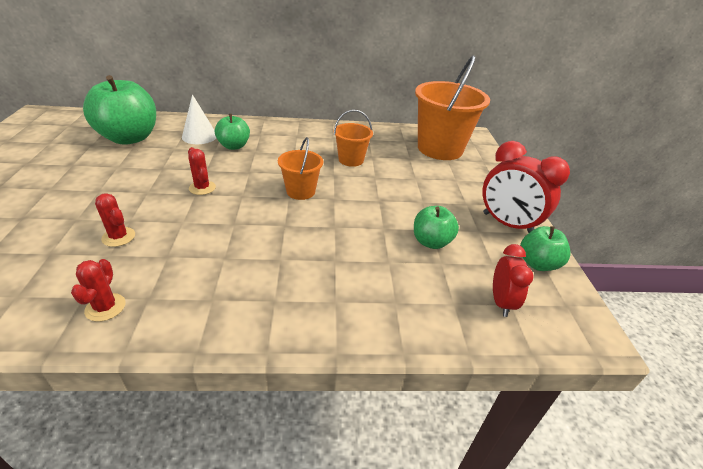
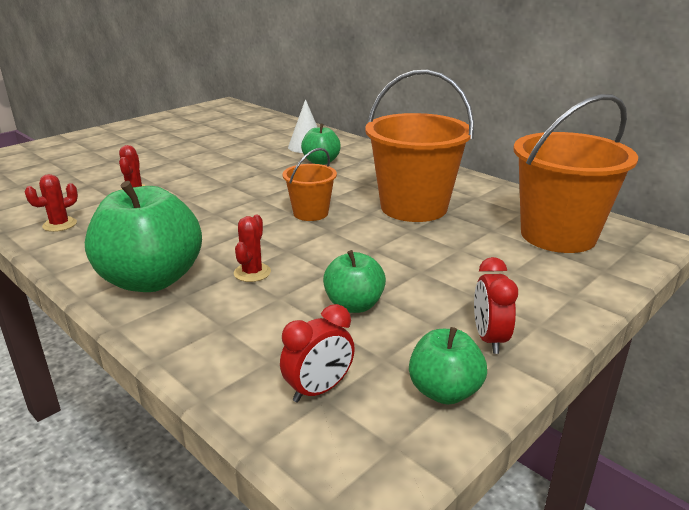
camera: 50 degrees right, 10 degrees down
(129, 138) = (253, 133): green apple -> green apple (151, 280)
(202, 188) = (239, 182): red cactus -> red cactus (252, 272)
(351, 160) = (413, 207): orange bucket -> orange bucket, size x1.94
(507, 224) = (489, 339): red clock -> red clock, size x0.60

